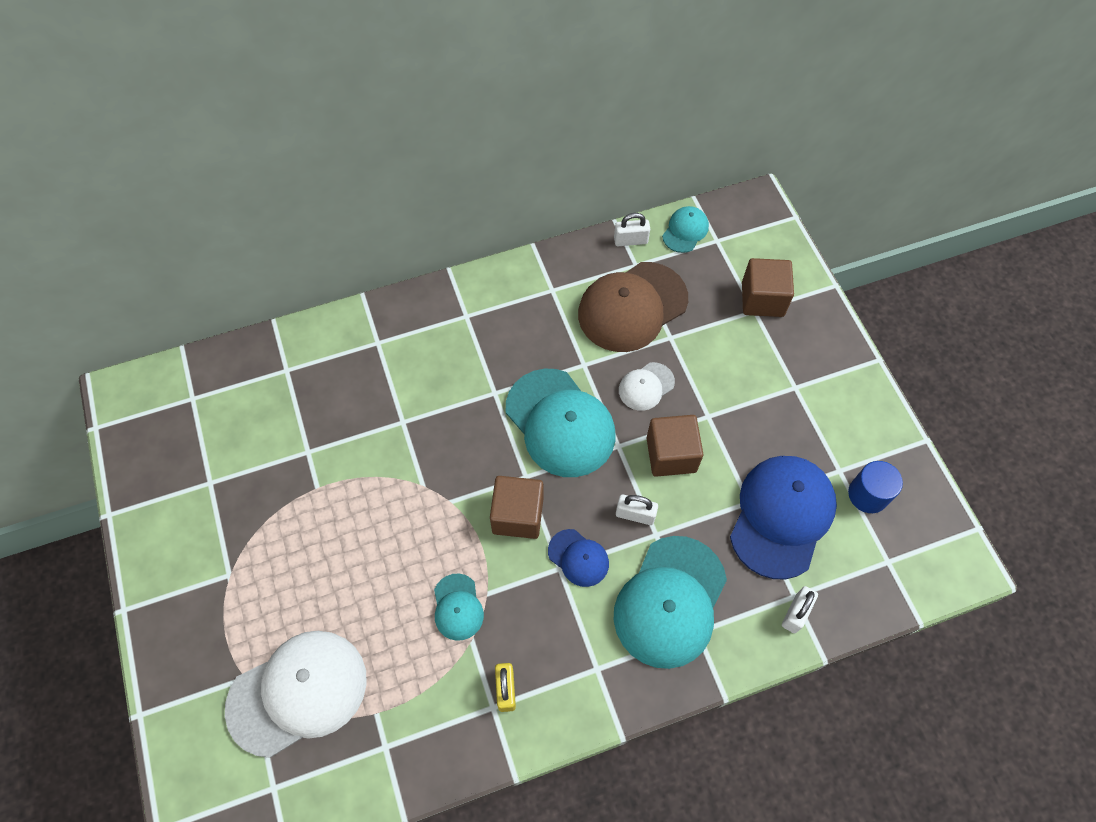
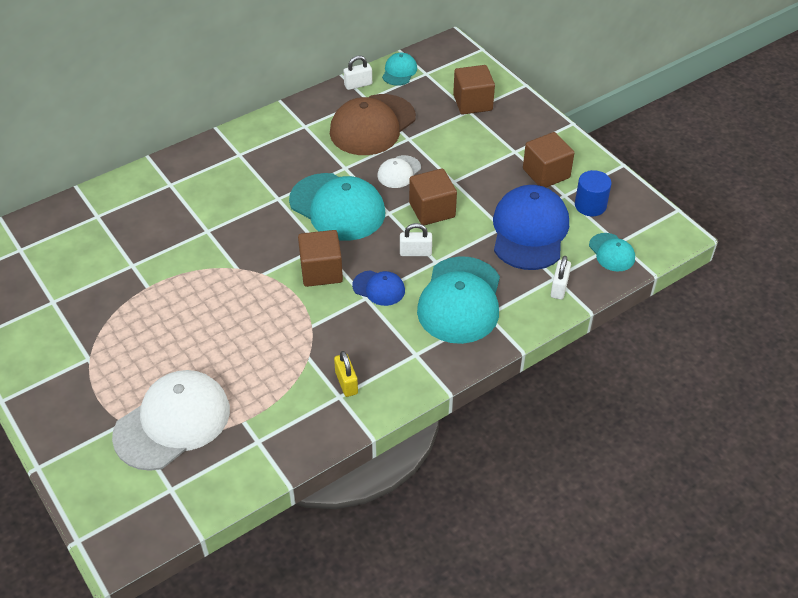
camera: 15 degrees left, 15 degrees down
(457, 607) = (290, 339): turquoise cap -> turquoise cap (611, 252)
(825, 431) = (546, 173): none -> brown cube

